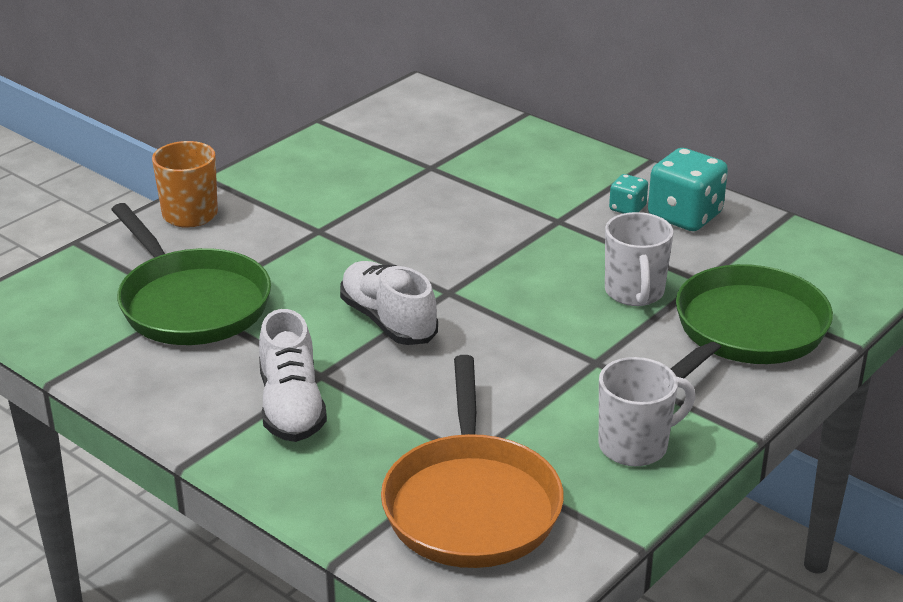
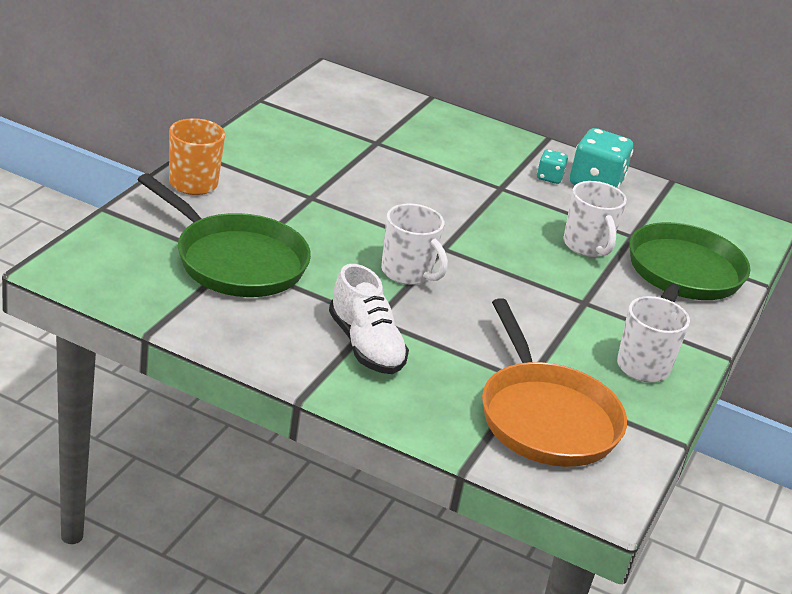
camera: 20 degrees left, 0 degrees up
(388, 321) = (407, 273): white shoe -> white mug

